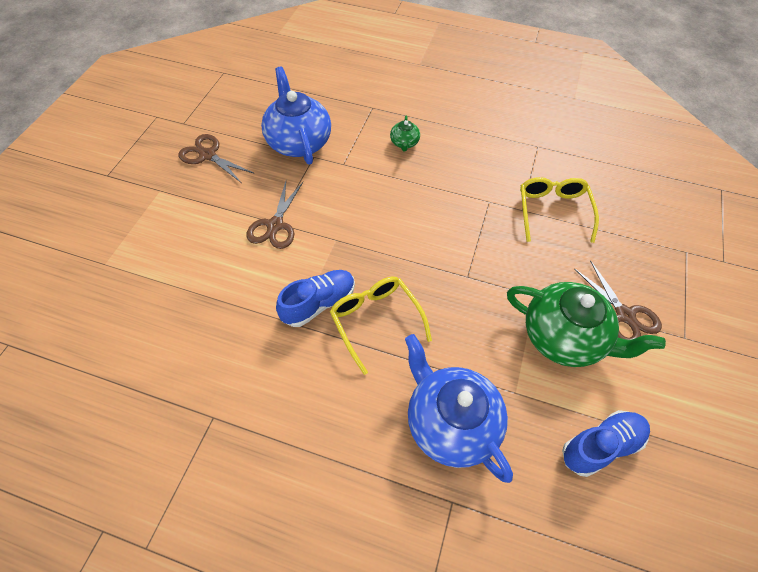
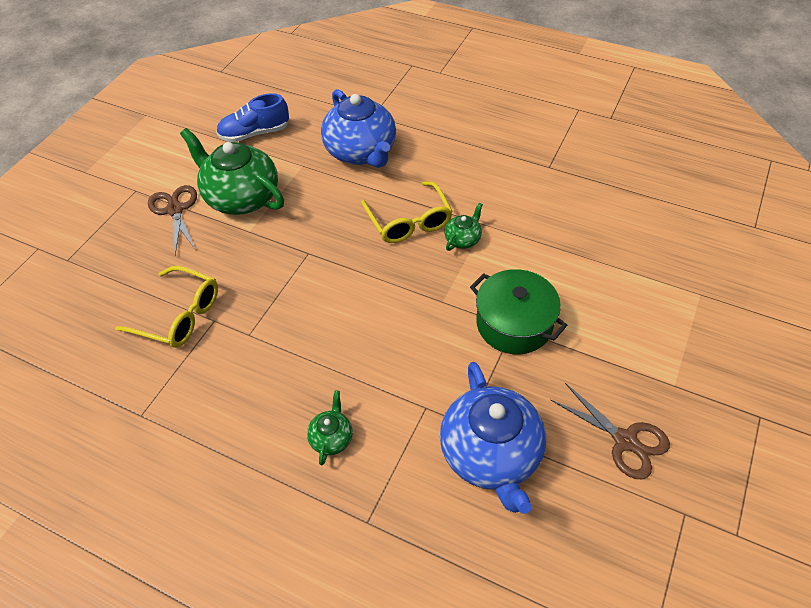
camera: 170 degrees left, 5 degrees down
(275, 225) = (514, 324): brown scissors -> green pot
(319, 303) = (463, 239): blue shoe -> green teapot
(553, 211) = (179, 315): yellow glasses -> yellow glasses turned 75 degrees counterclockwise

